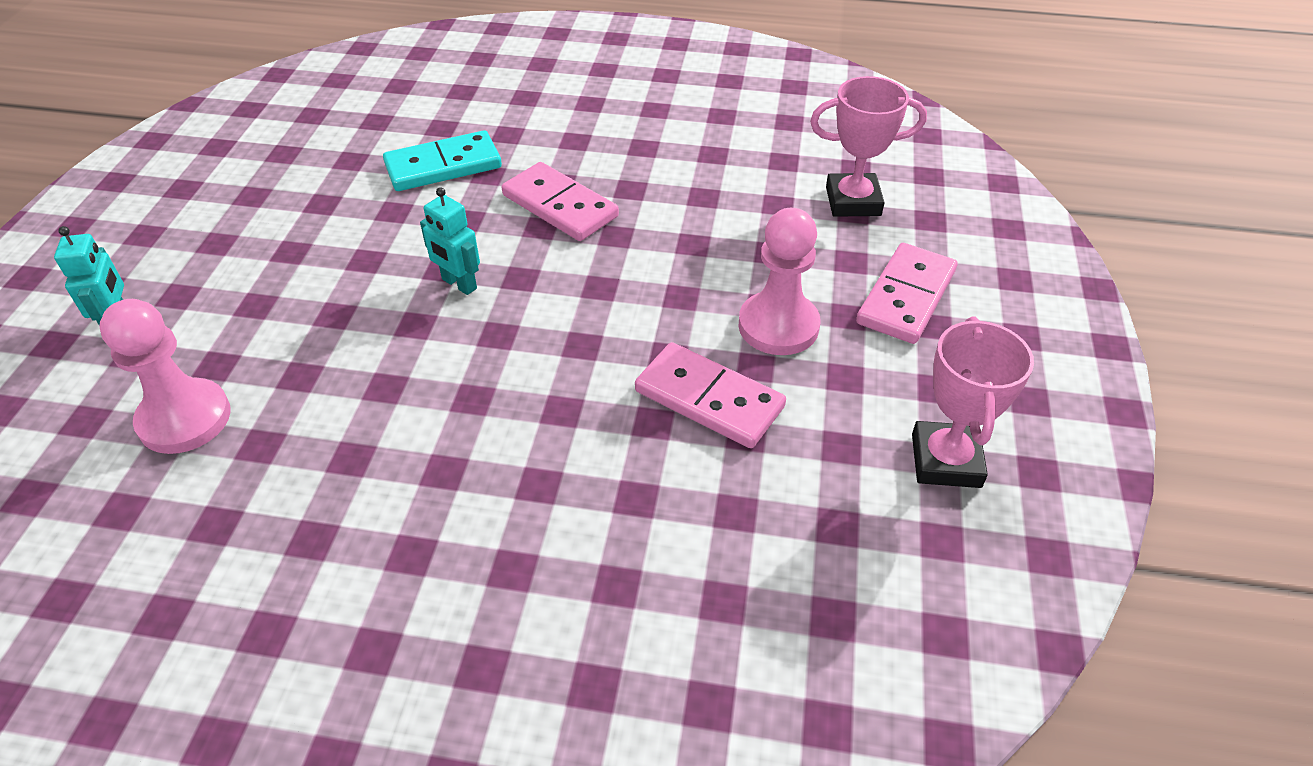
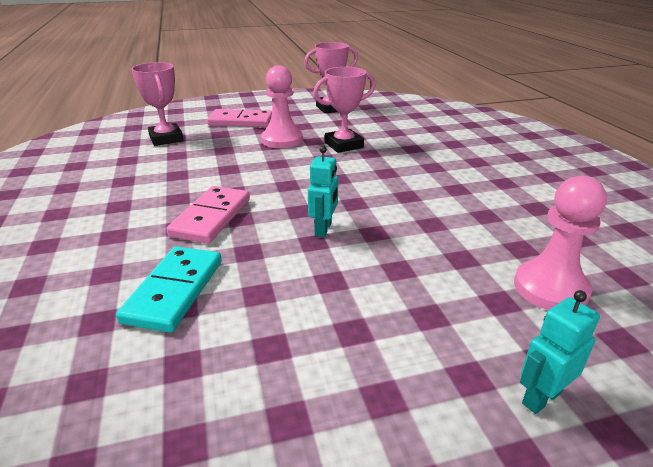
camera: 115 degrees left, 15 degrees down
(443, 166) = (174, 291): turquoise domino -> turquoise domino turned 60 degrees clockwise
(709, 399) = (343, 145): pink domino -> pink trophy

